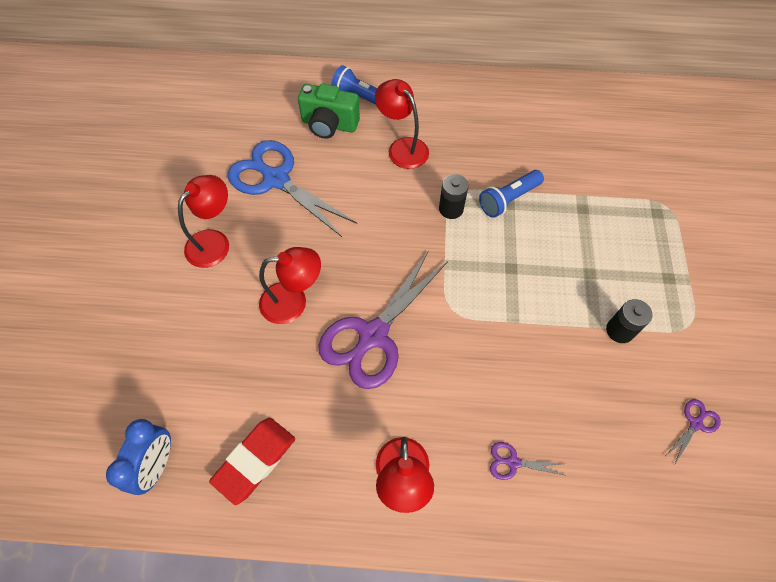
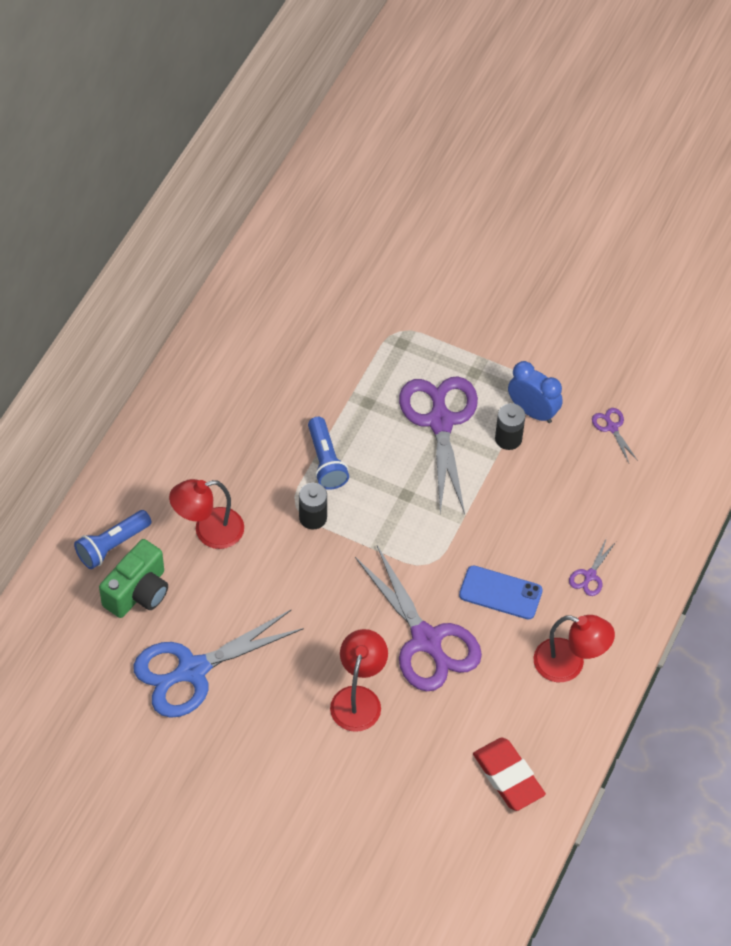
camera: 70 degrees left, 5 degrees down
(157, 465) = (479, 860): blue clock -> blue clock (532, 411)
(214, 241) = (249, 754): red lamp -> none
(451, 382) = (500, 593): none -> blue phone
(600, 269) = (440, 422): none -> purple scissors

